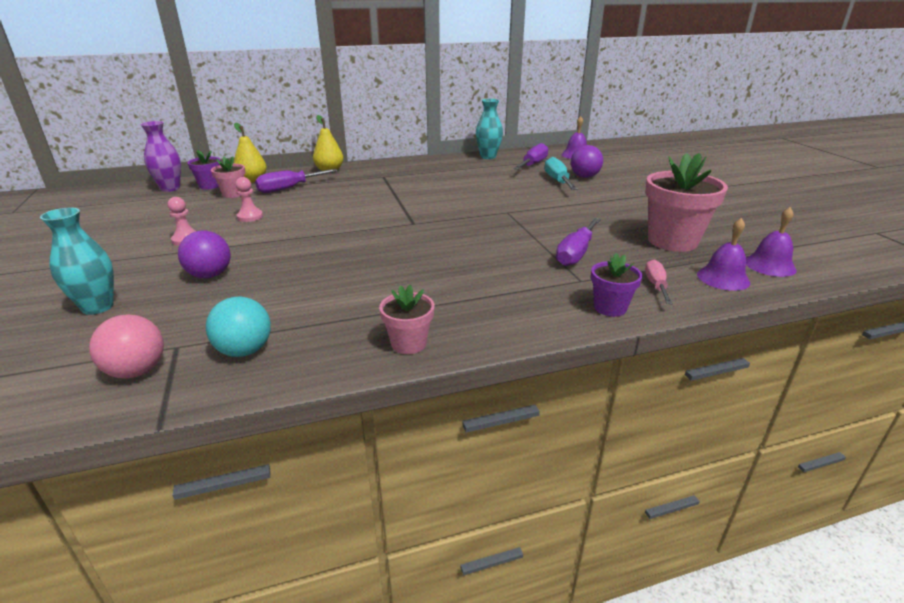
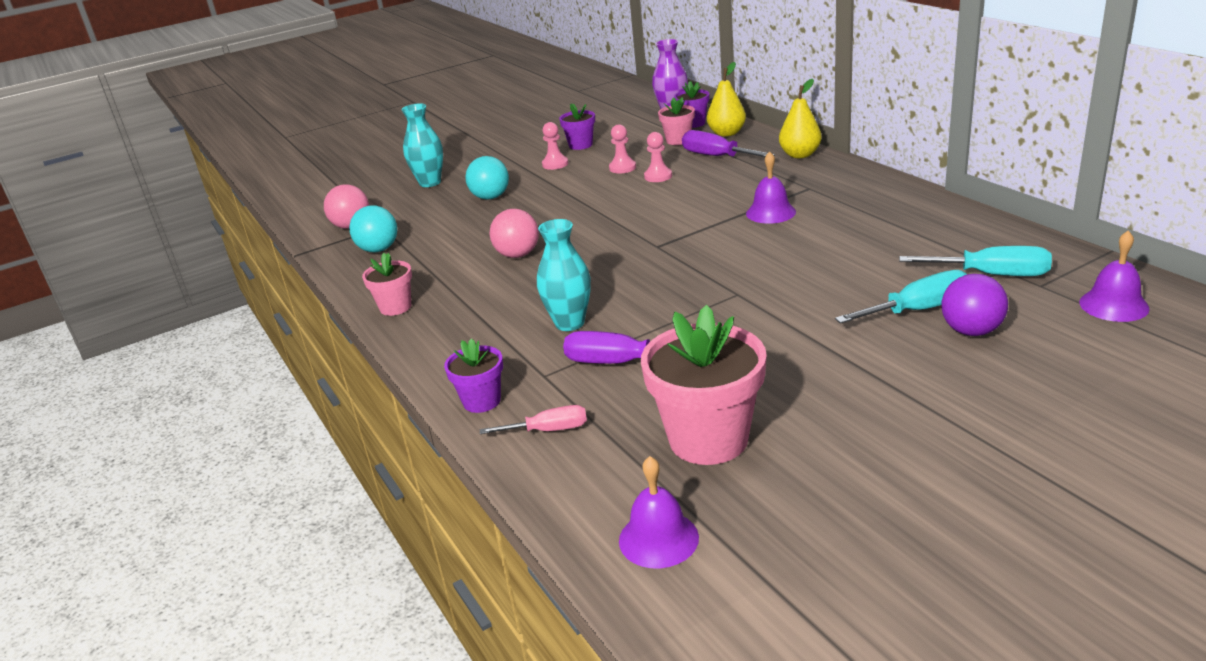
camera: 80 degrees right, 0 degrees up
(163, 225) = (580, 145): none -> purple flower pot
(210, 275) = (490, 197): purple ball -> turquoise ball
(291, 208) = (658, 176): none -> pink pawn
(364, 273) = (518, 255): none -> pink ball
(488, 157) = (990, 231): turquoise vase -> turquoise vase (569, 323)
(533, 164) = (992, 275): purple screwdriver -> turquoise screwdriver
(723, 278) = (591, 487): purple bell -> purple bell (770, 212)

